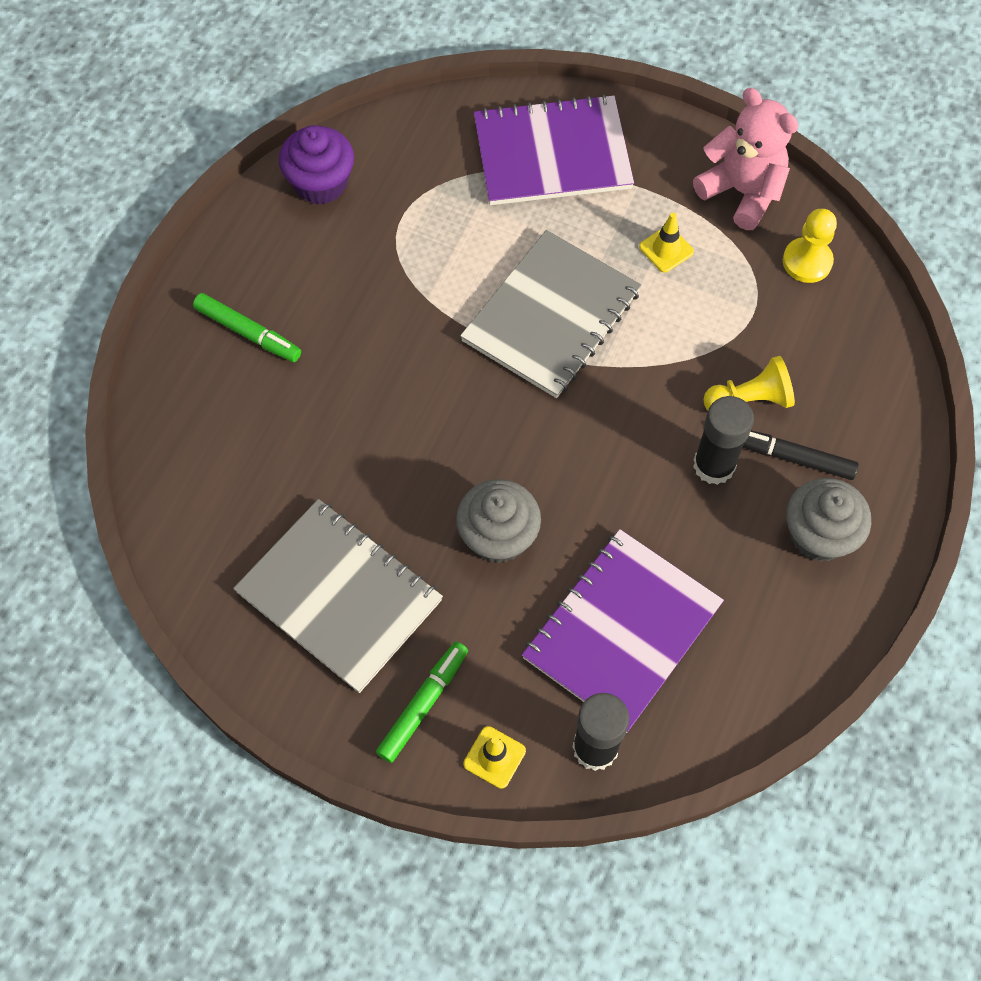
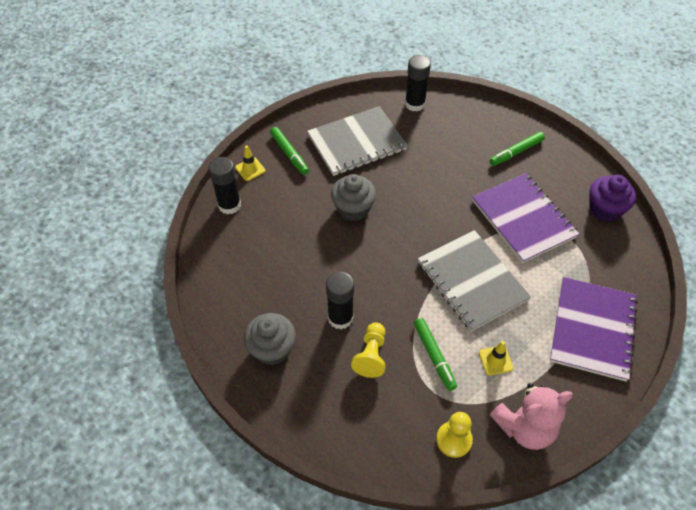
camera: 115 degrees right, 10 degrees down
(190, 535) = (415, 104): none -> black glue stick
(622, 631) = (276, 238): purple notebook -> purple notebook (523, 219)
(703, 323) = (434, 356): none -> green marker
(791, 457) = (324, 359): black marker -> none

